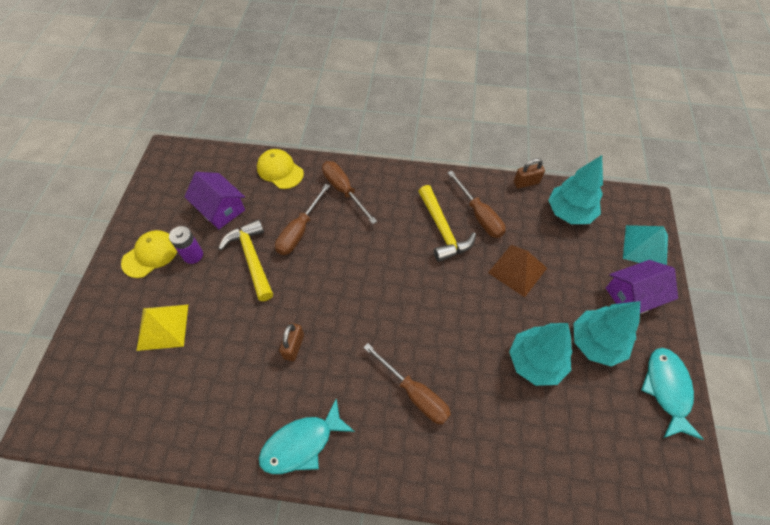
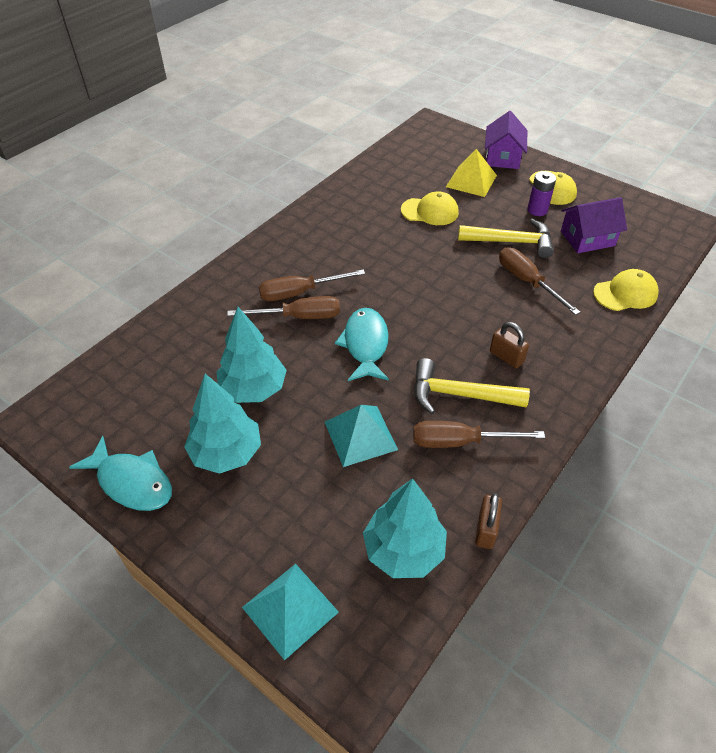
camera: 120 degrees right, 10 degrees down
(234, 341) = (430, 211): none -> yellow cap
(294, 346) = (400, 240): brown padlock -> brown padlock (506, 357)
(302, 443) = (317, 221): turquoise fish -> turquoise fish (365, 344)
(344, 190) = (568, 334): brown screwdriver -> brown screwdriver (299, 317)
(517, 270) = (360, 435): brown pyramid -> turquoise pyramid
(633, 296) = (242, 533): purple house -> purple house (502, 157)

